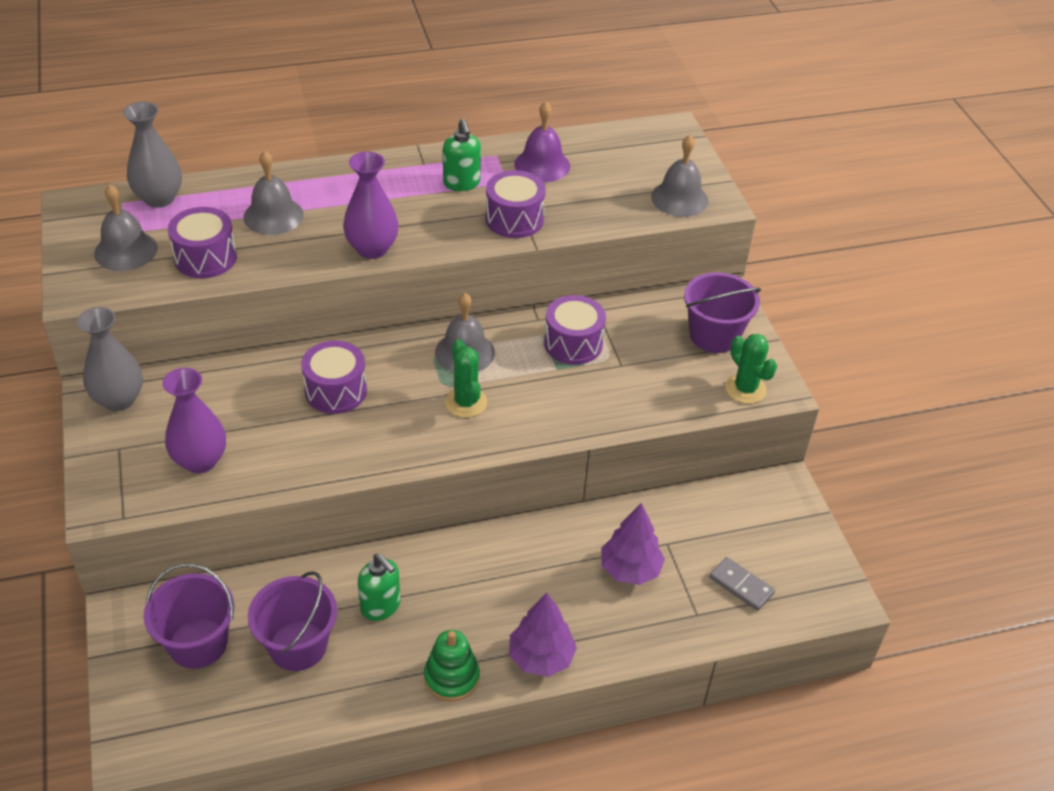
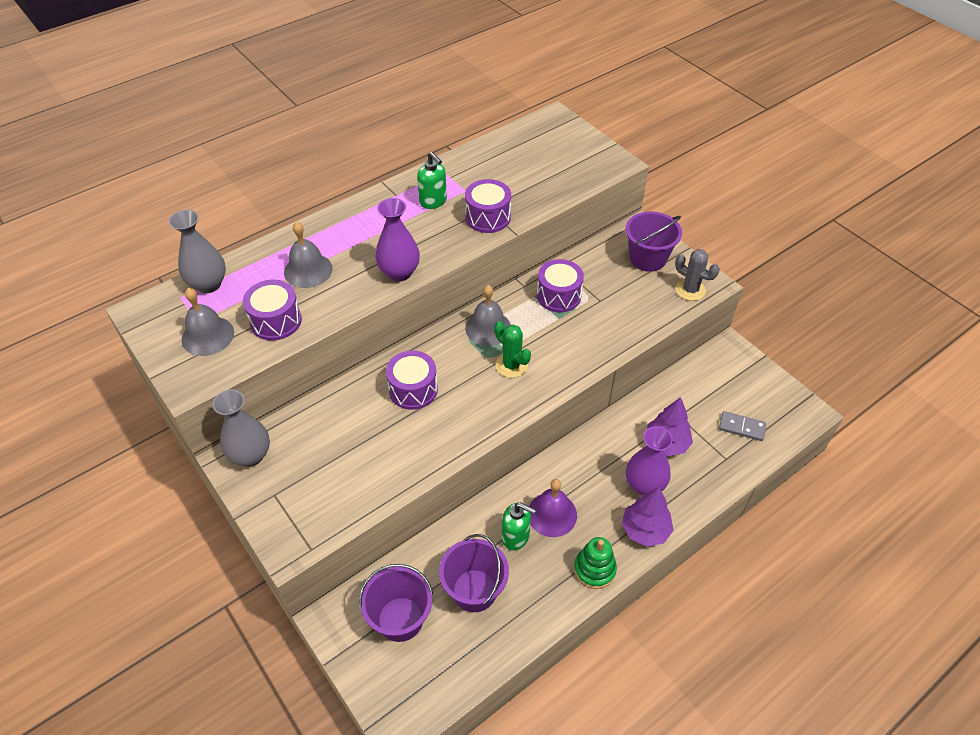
camera: 20 degrees left, 5 degrees up
(200, 461) = (344, 481): purple vase -> purple vase (644, 485)
(542, 165) = (481, 170): purple bell -> purple bell (552, 514)
(679, 198) = (591, 167): grey bell -> none
(745, 389) = (690, 290): green cactus -> grey cactus

